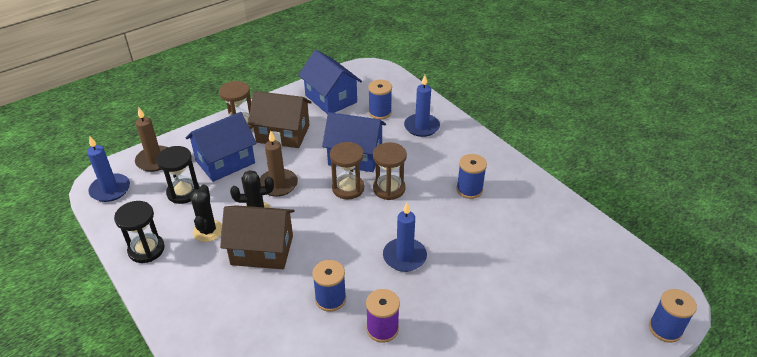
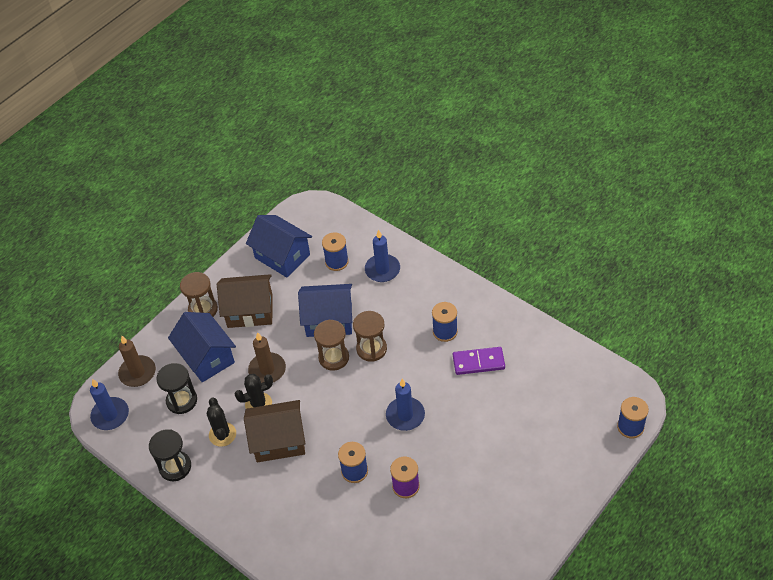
camera: 10 degrees left, 10 degrees up
(225, 162) = (206, 357): blue house -> blue house turned 75 degrees counterclockwise
(498, 224) = (478, 362): none -> purple domino

